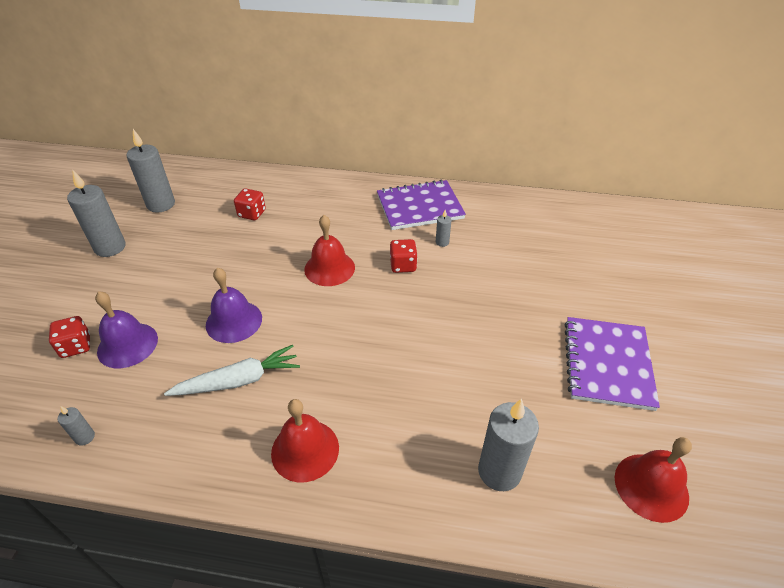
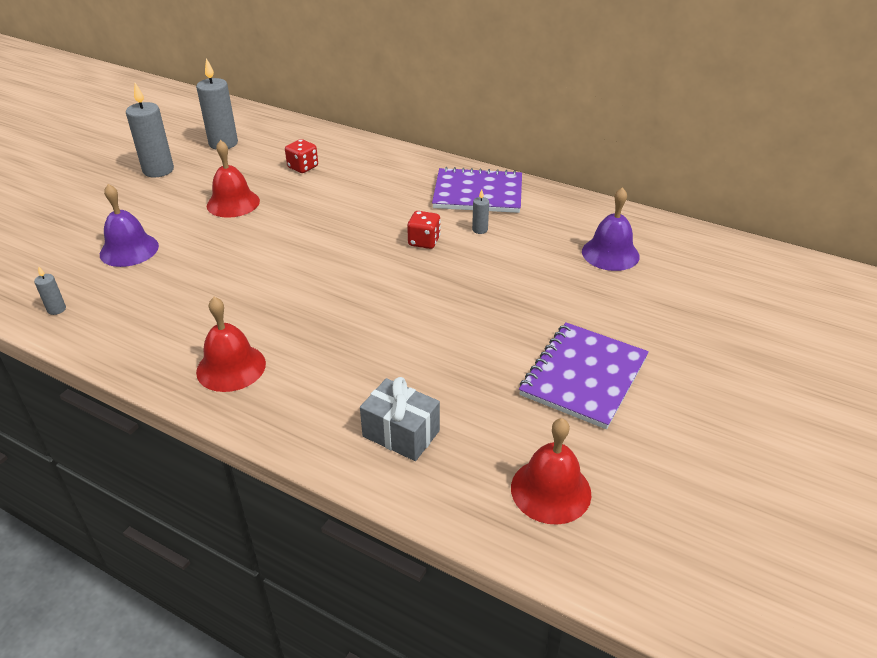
camera: 20 degrees right, 5 degrees down
(76, 346) = (87, 241): red dice -> none
(234, 321) = (231, 252): purple bell -> purple bell (610, 253)
(239, 380) = (207, 300): white carrot -> none
(329, 268) = (348, 228): red bell -> red bell (233, 203)
(499, 471) = (401, 433): grey candle -> grey gift

